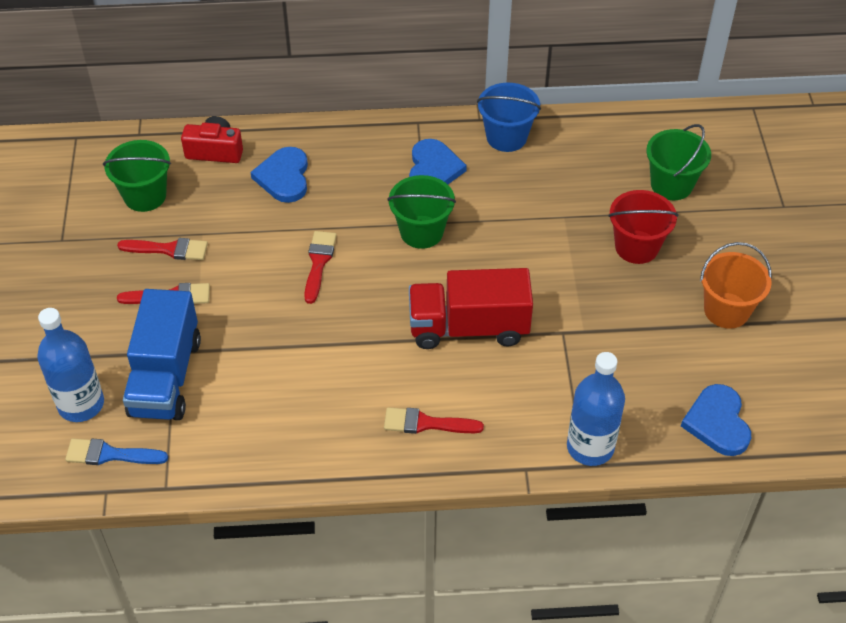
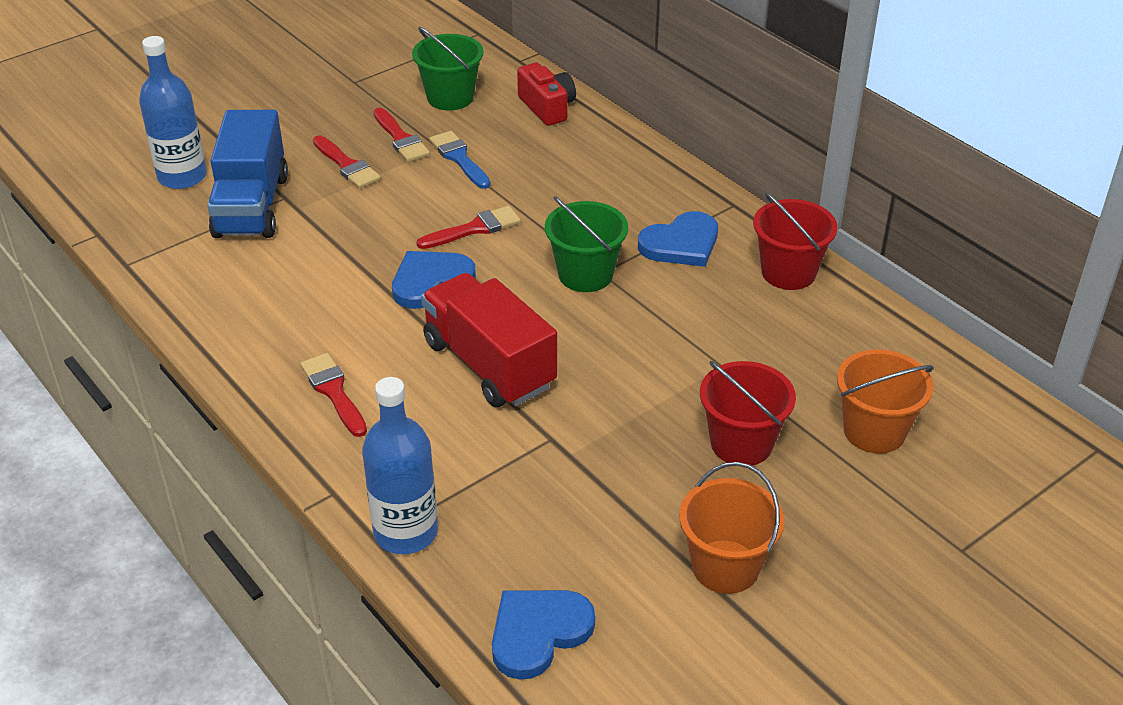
camera: 55 degrees right, 10 degrees down
(110, 454) = (139, 217): blue brush -> blue brush (459, 158)
(165, 377) = (251, 206): blue truck -> blue truck turned 60 degrees counterclockwise
(284, 177) = (560, 159): blue heart -> blue heart (430, 281)
(506, 137) = (788, 272): blue bucket -> red bucket
(671, 185) = (874, 431): green bucket -> orange bucket

